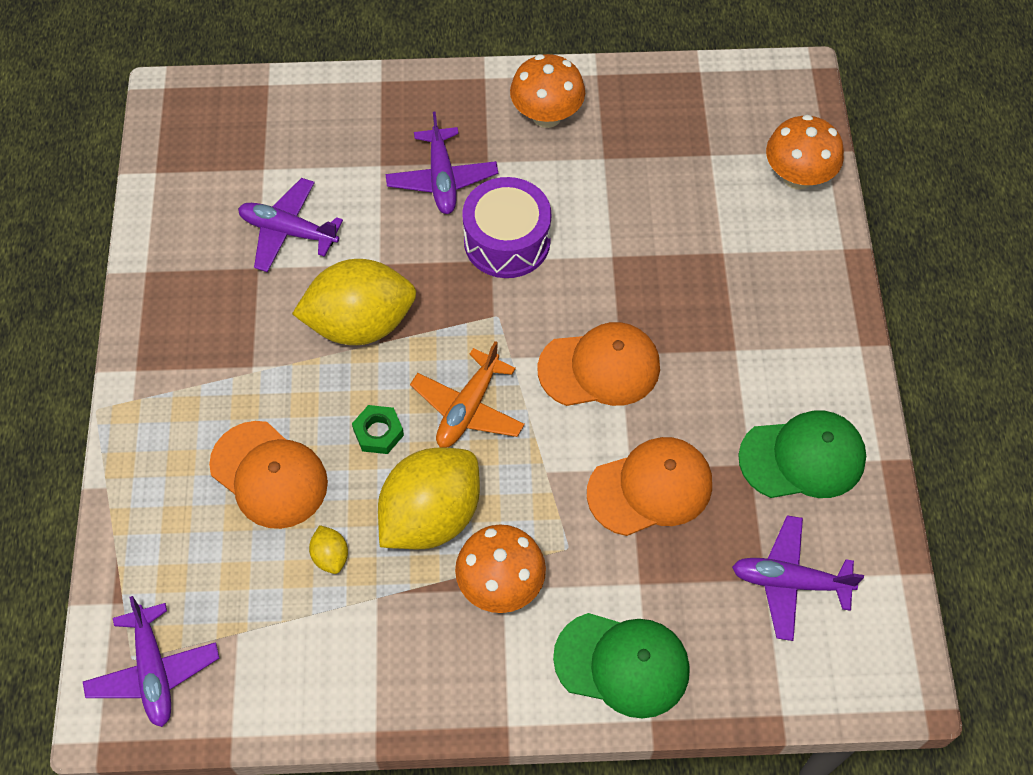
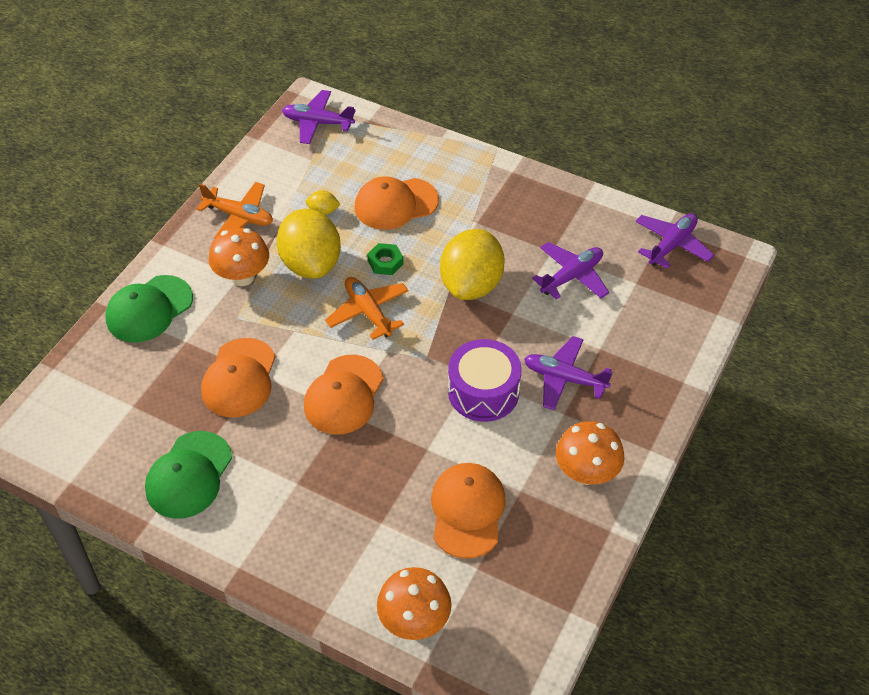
camera: 120 degrees right, 10 degrees down
(400, 659) = (239, 216): none -> orange plane
(658, 189) = (467, 511): none -> orange cap
(790, 581) = (120, 418): purple plane -> purple plane (672, 245)

